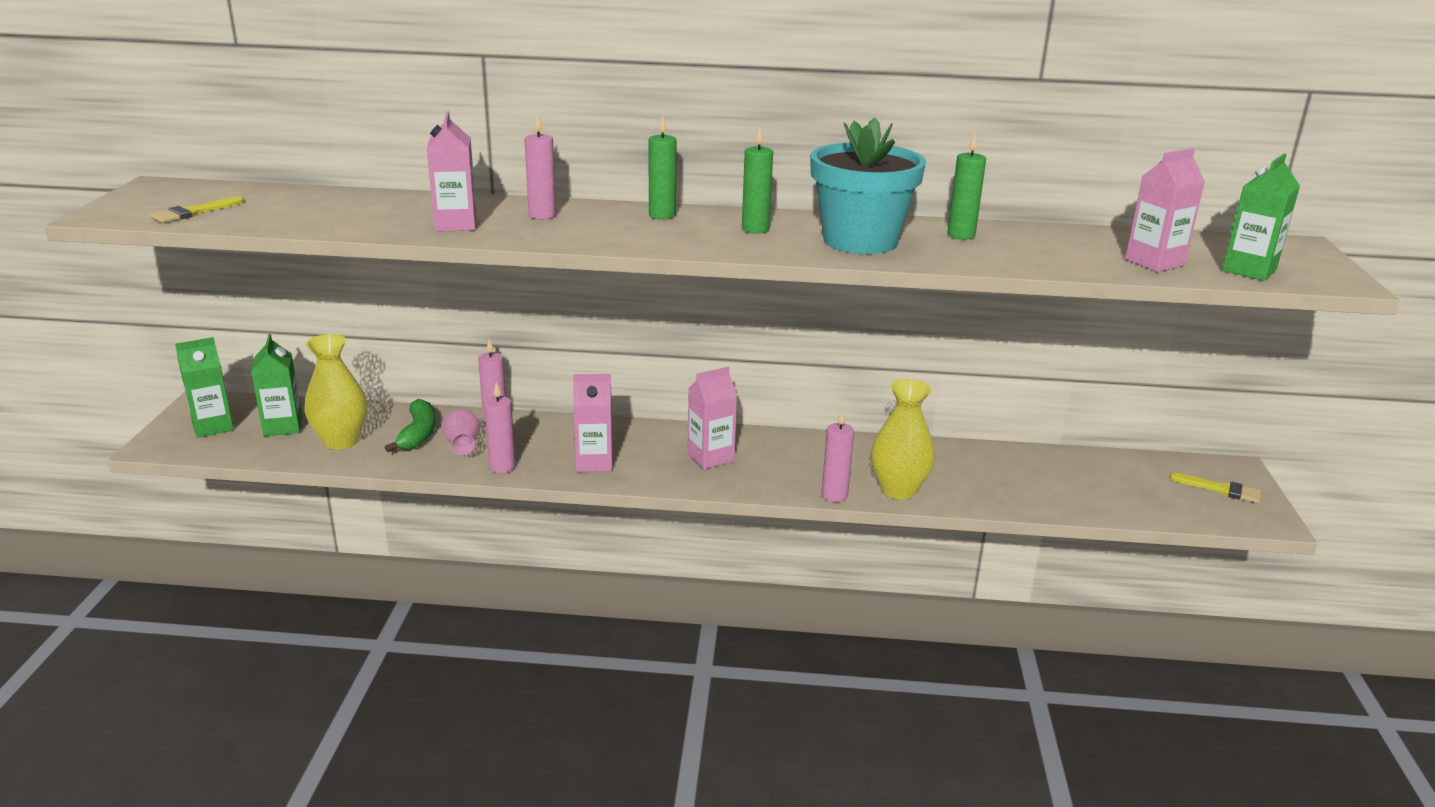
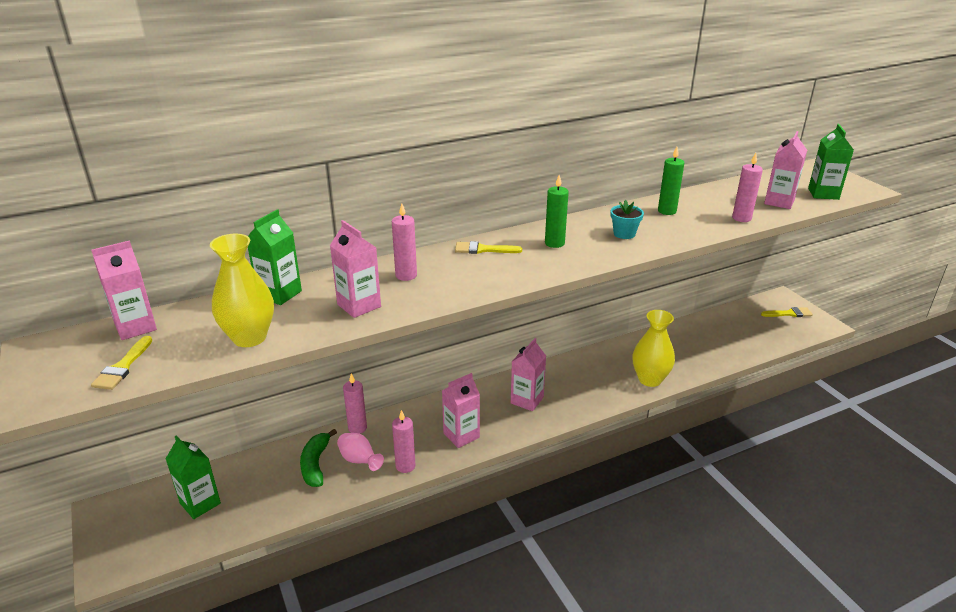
camera: 30 degrees left, 5 degrees up
(213, 426) = (138, 529): green carton -> green carton (279, 294)
(246, 191) = (135, 327): none -> pink carton
(341, 441) = (262, 496): yellow vase -> yellow vase (249, 337)
(418, 434) = (315, 464): green banana -> green banana turned 150 degrees counterclockwise
(662, 215) = (483, 249): green candle -> yellow brush
(834, 495) = (622, 398): pink candle -> pink candle (741, 218)
(860, 241) = (624, 234): turquoise flower pot -> turquoise flower pot, size x0.42

